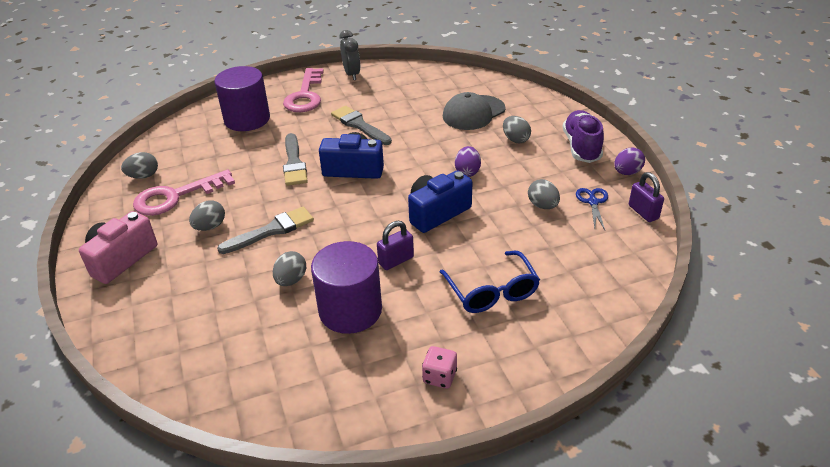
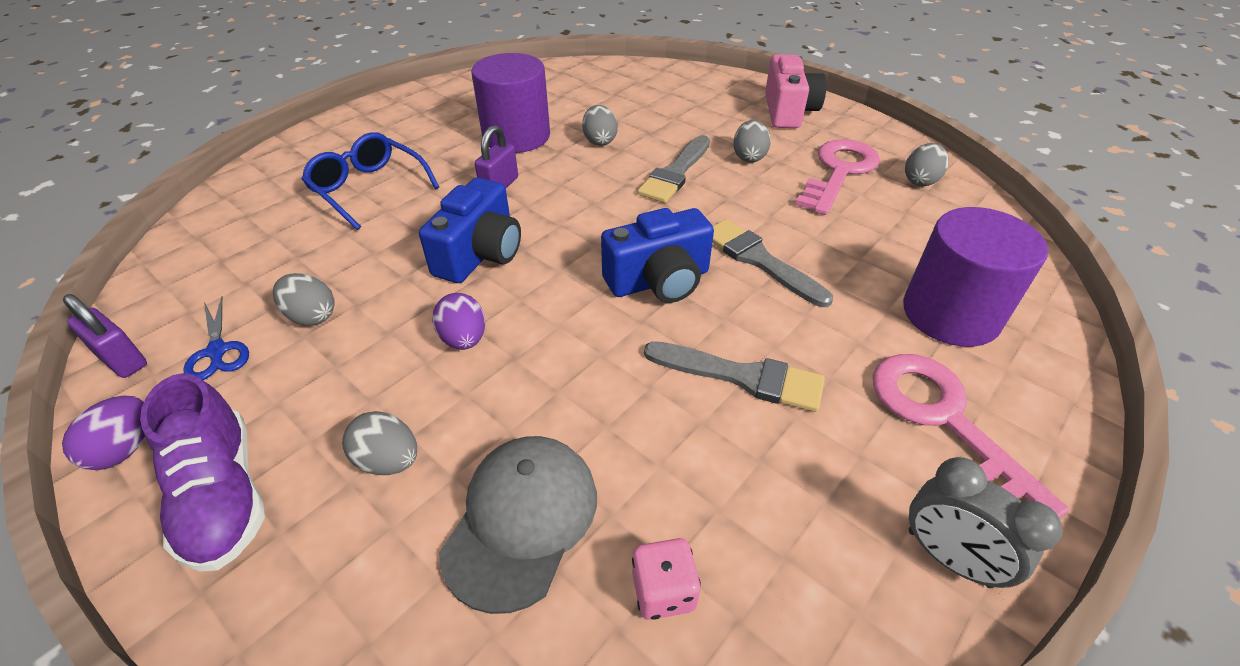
camera: 150 degrees right, 5 degrees up
(439, 376) = (401, 120): pink dice -> pink dice (663, 591)

